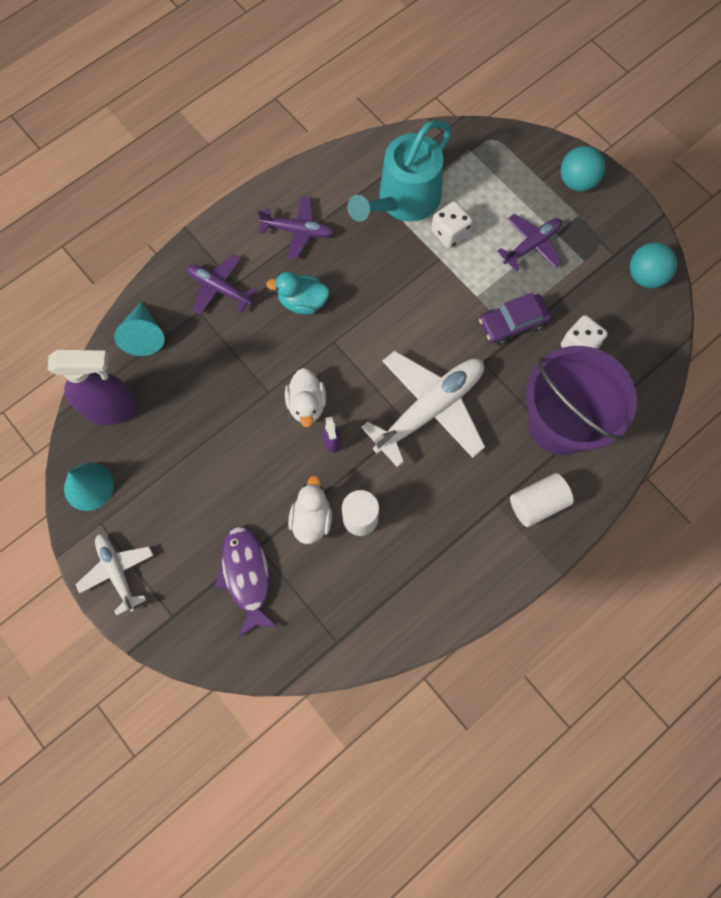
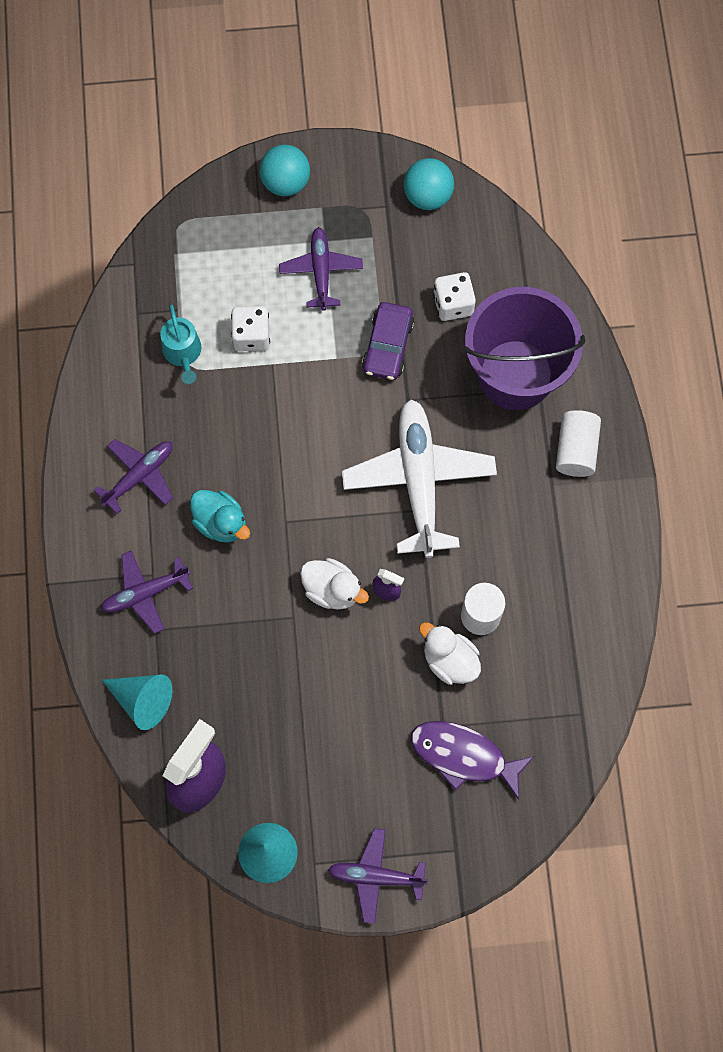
camera: 55 degrees left, 0 degrees up
(117, 572) = (376, 876): white plane -> purple plane
(302, 302) = (221, 523): turquoise duck -> turquoise duck turned 90 degrees counterclockwise
(404, 200) = (183, 353): turquoise watering can -> turquoise watering can, size x0.52

